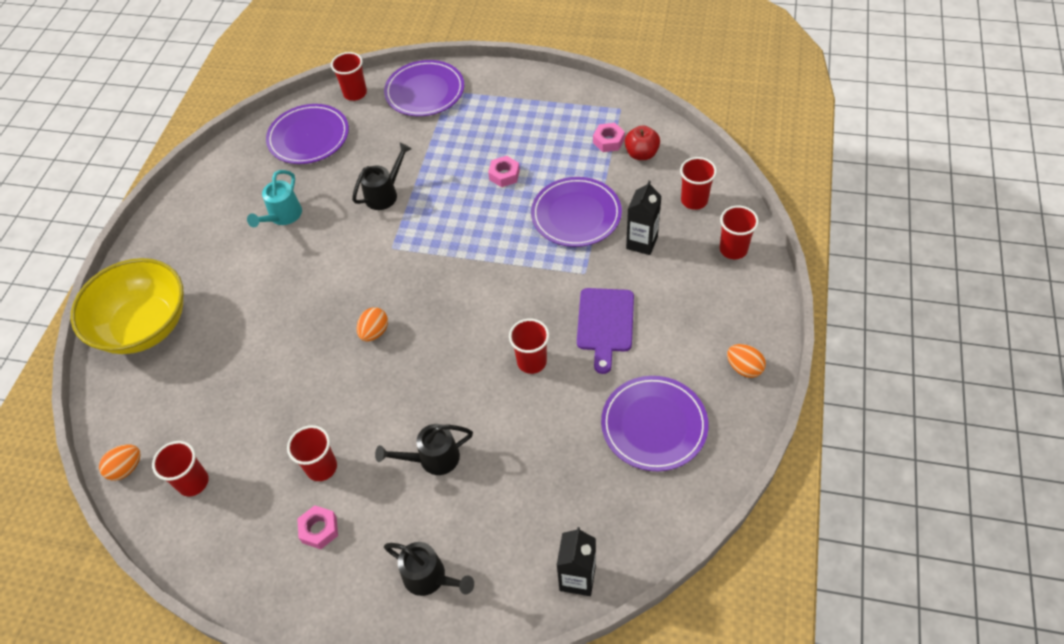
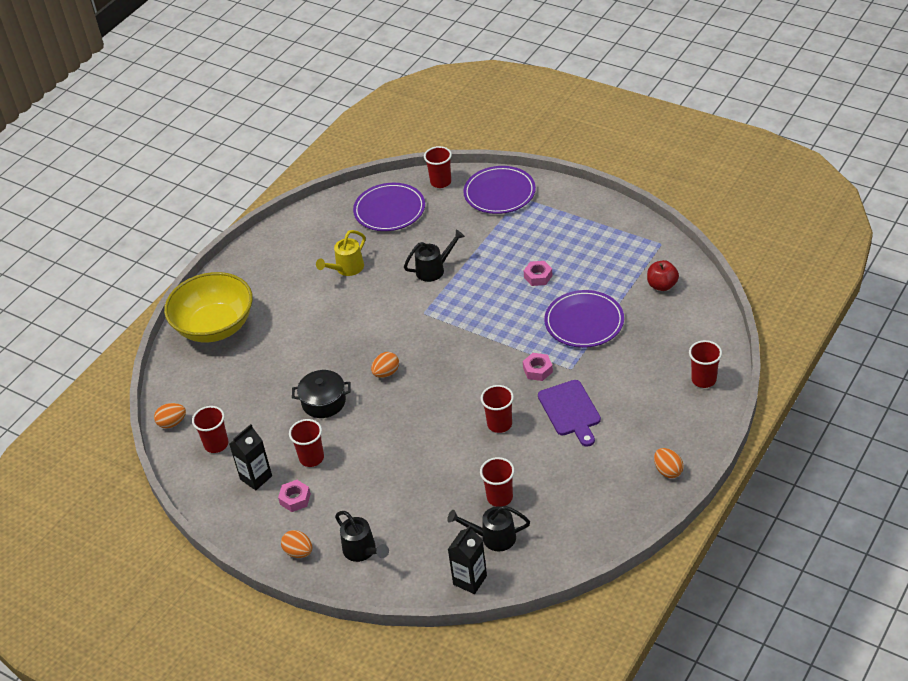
camera: 20 degrees right, 10 degrees down
(282, 216) = (346, 269): turquoise watering can -> yellow watering can
(312, 389) = (324, 402): none -> black pot
(349, 604) = (299, 552): none -> orange egg
(433, 459) = (395, 473): black watering can -> black watering can (493, 537)
(605, 324) = (570, 411): purple cutting board -> purple cutting board turned 45 degrees counterclockwise
(608, 141) = (638, 268): pink nut -> pink nut (537, 370)
(642, 242) = (629, 356): black carton -> black carton (256, 478)
(654, 425) = (575, 493): purple plate -> none
(694, 200) = (689, 333): red cup -> red cup (499, 497)

